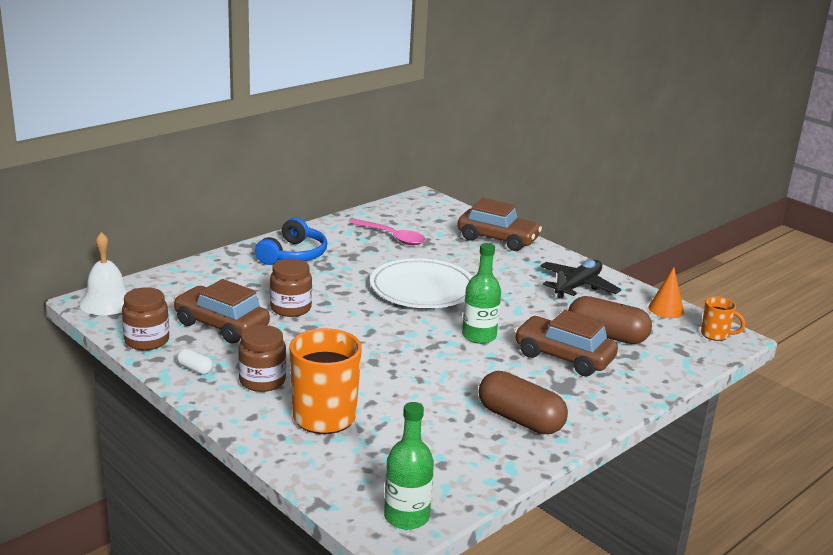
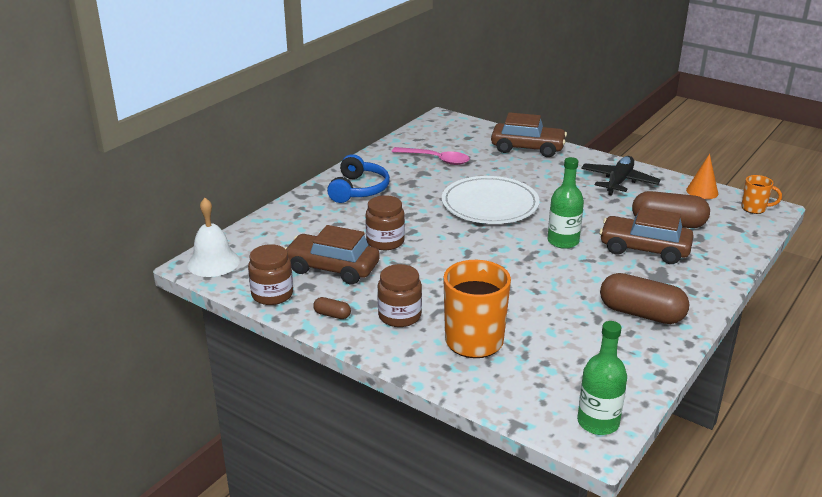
camera: 10 degrees left, 5 degrees up
(195, 369) = (332, 315): white capsule -> brown capsule

